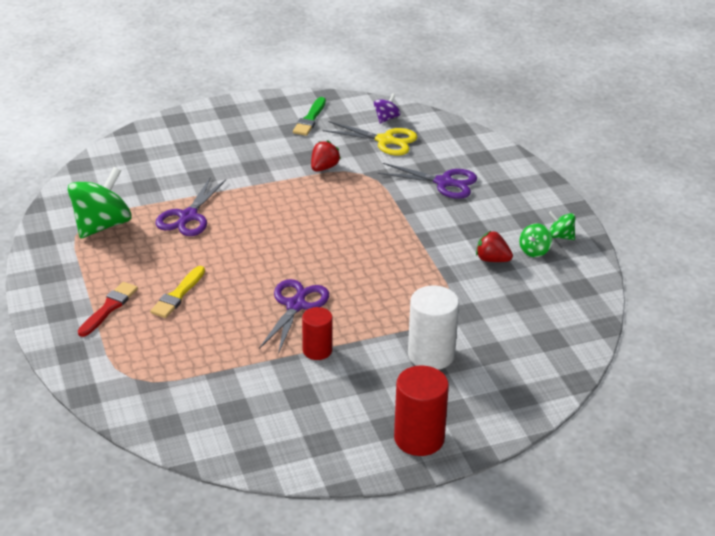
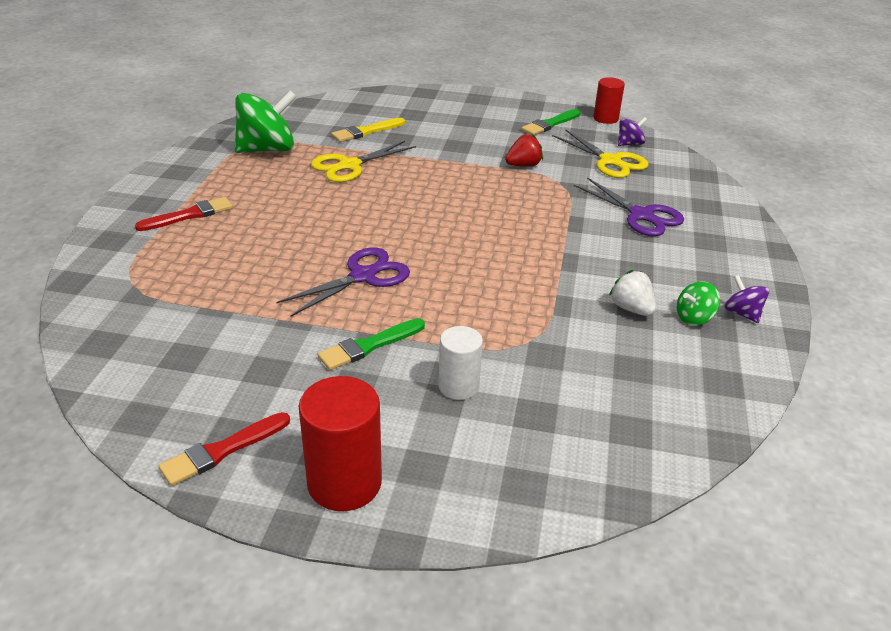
camera: 30 degrees right, 0 degrees up
(178, 295) = (262, 226): yellow brush -> yellow brush (366, 131)
(188, 216) = (349, 165): purple scissors -> yellow scissors
(317, 350) = (336, 329): red cylinder -> red cylinder (605, 118)
(328, 453) = (222, 451): none -> red brush
(350, 352) = (369, 346): none -> green brush
(431, 355) = (458, 386): white cylinder -> white cylinder, size x0.63
(492, 259) = (631, 309): red strawberry -> white strawberry
(560, 236) = (742, 313): green spinning top -> purple spinning top

